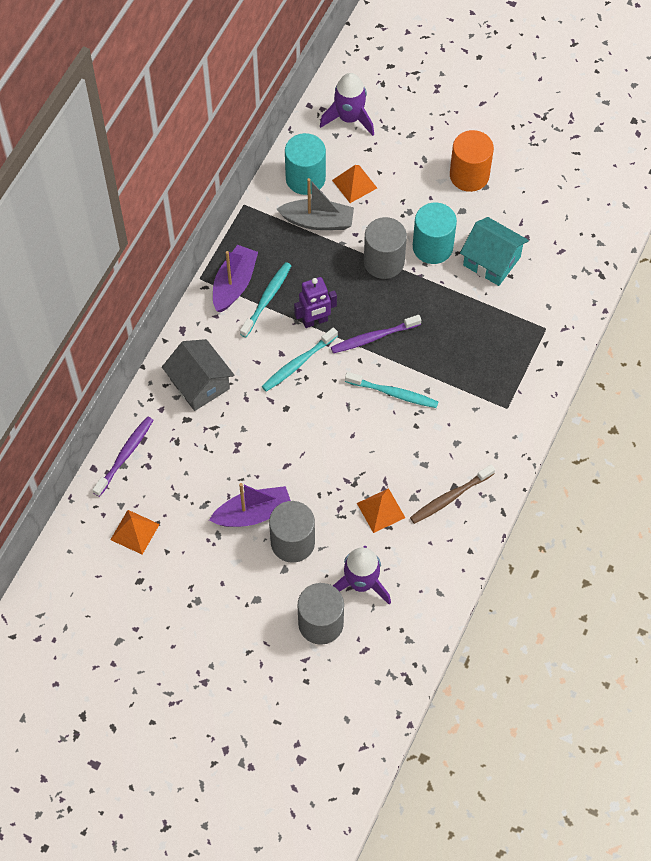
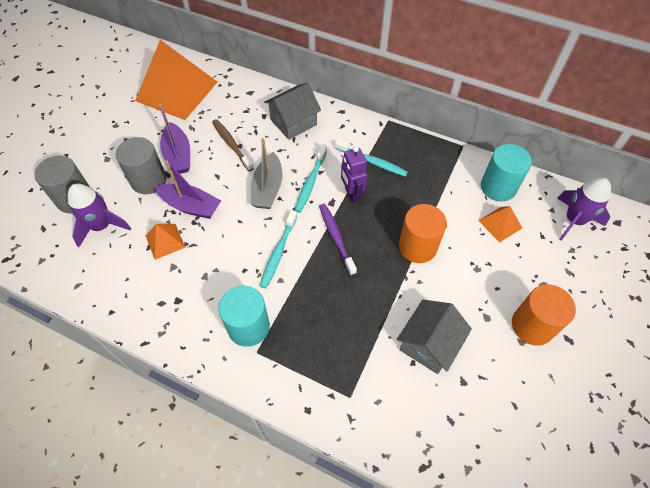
camera: 90 degrees right, 5 degrees down
(125, 455) = (237, 84): purple toothbrush -> none
(134, 532) = (176, 91): orange pyramid -> orange pyramid, size x2.27
(234, 284) = (384, 141): purple boat -> purple boat (191, 206)
(298, 363) = (310, 183): turquoise toothbrush -> turquoise toothbrush turned 120 degrees counterclockwise
(318, 221) = (454, 196): grey boat -> grey boat (268, 188)
(384, 262) = (417, 247): grey cylinder -> orange cylinder
(432, 247) = (439, 288): turquoise cylinder -> turquoise cylinder (248, 327)
(450, 497) = (167, 296): brown toothbrush -> brown toothbrush (231, 144)
(491, 261) = (429, 344): turquoise house -> grey house

